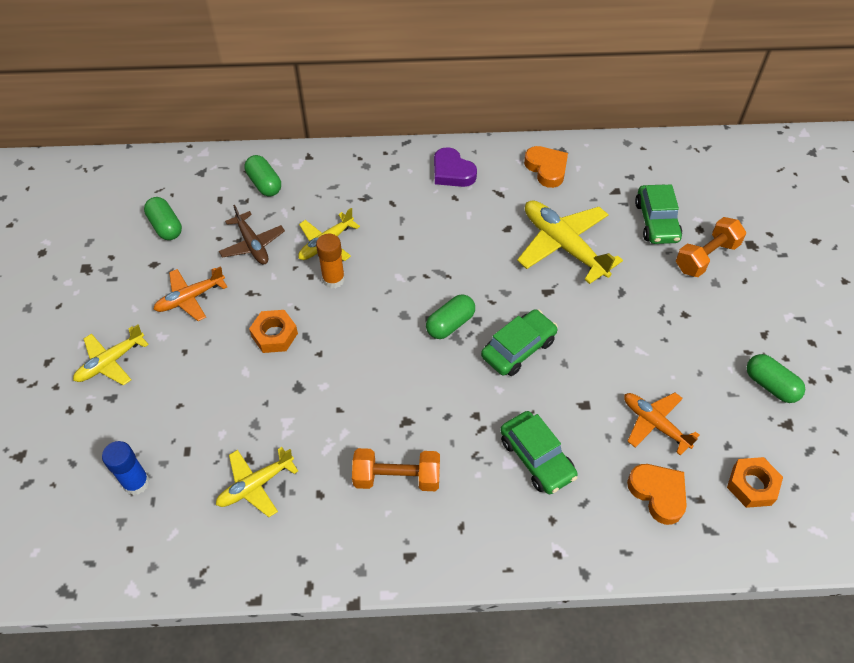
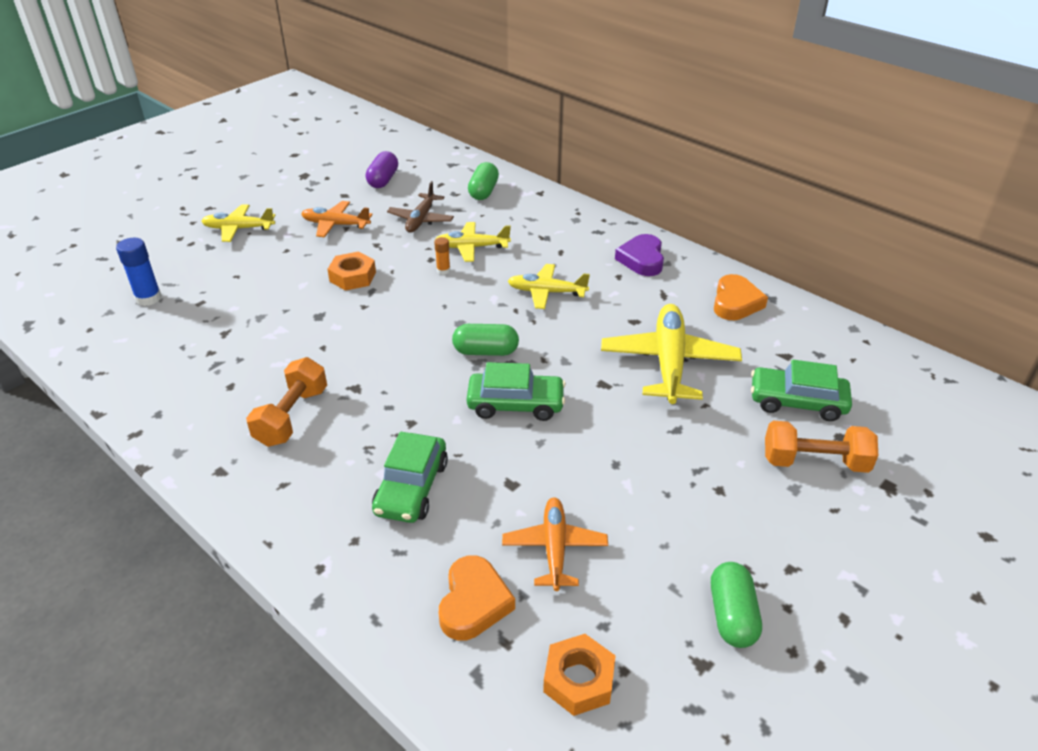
camera: 45 degrees right, 15 degrees down
(165, 226) = (383, 180): green capsule -> purple capsule
(255, 485) = (204, 350): yellow plane -> yellow plane (546, 292)
(333, 279) = (443, 270): orange glue stick -> orange glue stick, size x0.57
(397, 477) = (292, 416): orange dumbbell -> orange dumbbell turned 60 degrees clockwise
(656, 221) = (797, 402): green car -> green car turned 60 degrees clockwise

